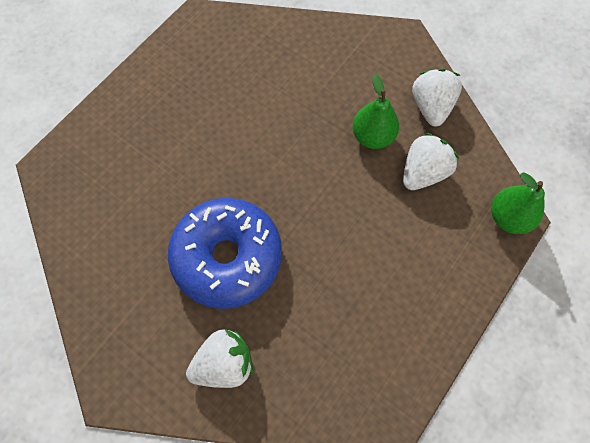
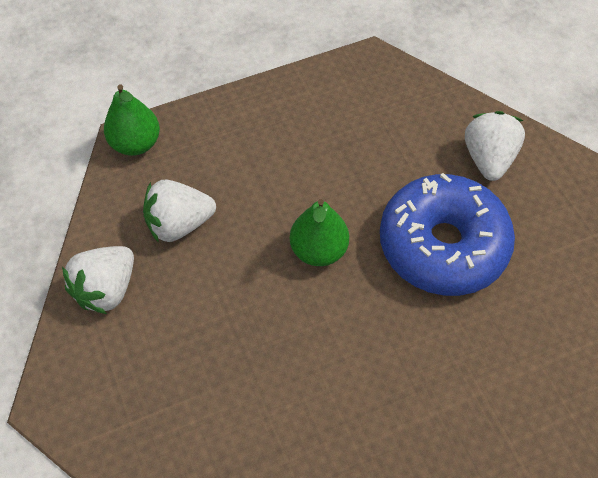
camera: 150 degrees left, 10 degrees down
(224, 363) = (488, 159): white strawberry -> white strawberry turned 90 degrees clockwise
(372, 136) = (201, 290): green pear -> green pear (318, 250)

